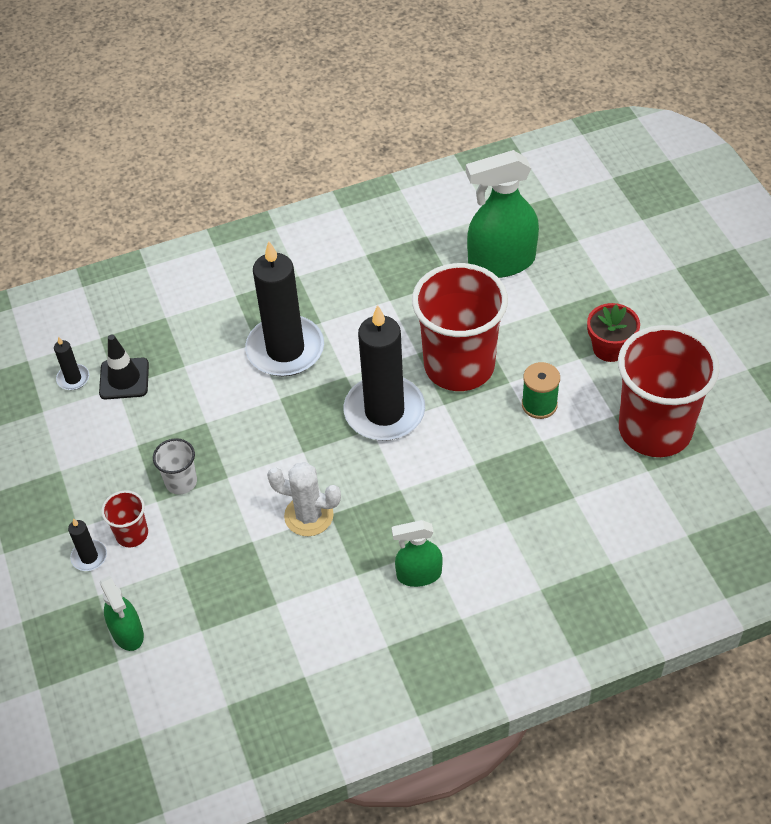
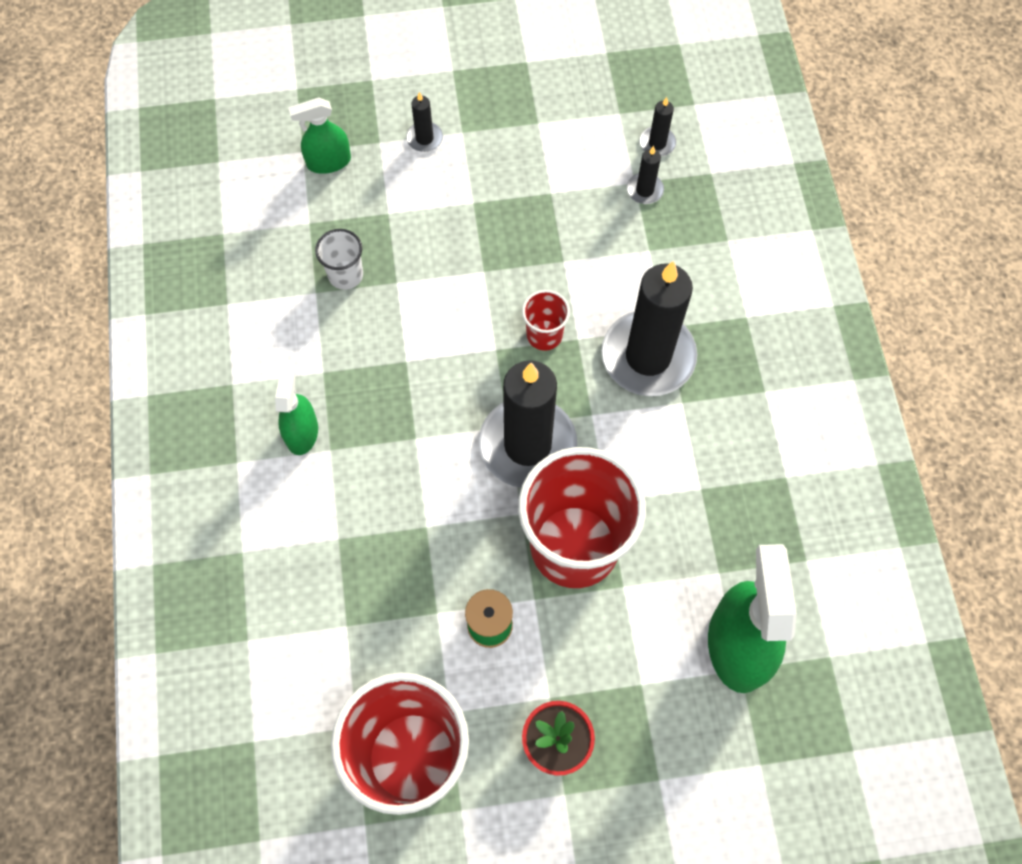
camera: 100 degrees right, 15 degrees up
(124, 379) = (644, 190): black traffic cone -> black candle
(132, 534) = (439, 177): red cup -> red cup (544, 335)
(181, 482) = (490, 227): white cup -> white cup (345, 275)
(309, 516) = (410, 340): white cactus -> none

